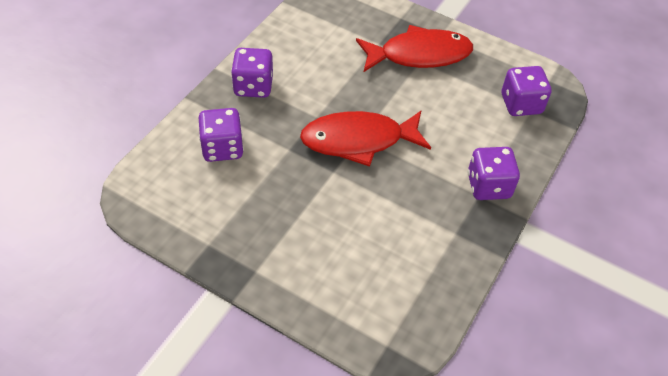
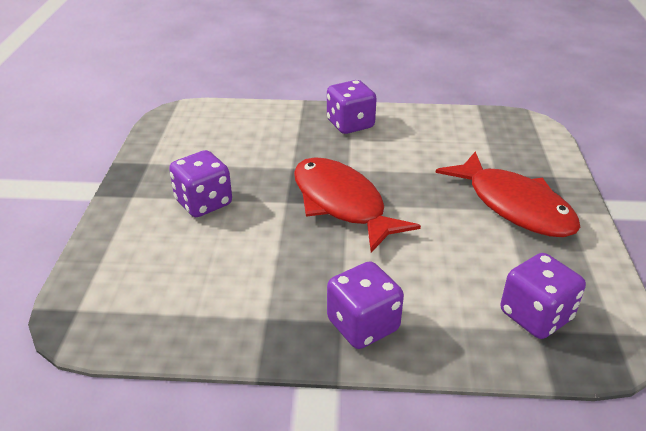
camera: 65 degrees right, 15 degrees down
(222, 148) = (262, 134): purple dice -> purple dice (203, 203)

